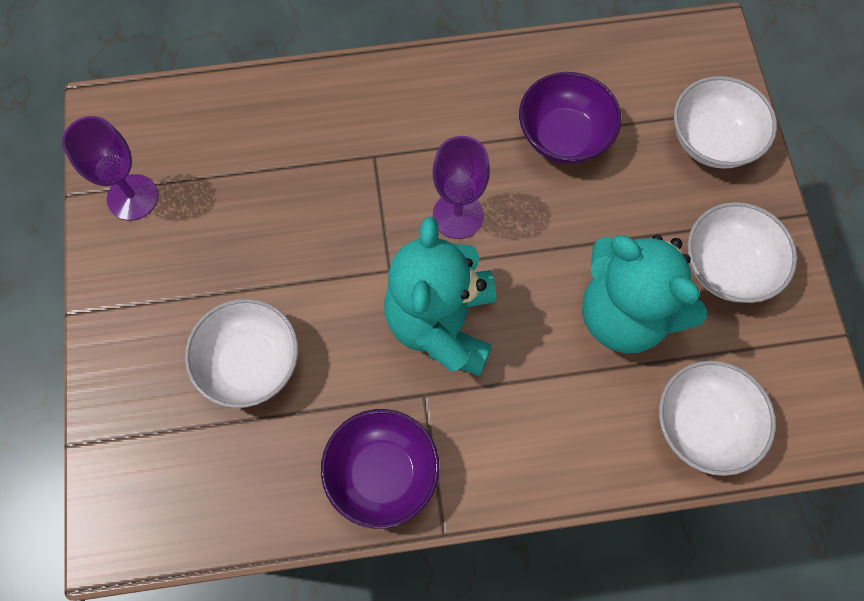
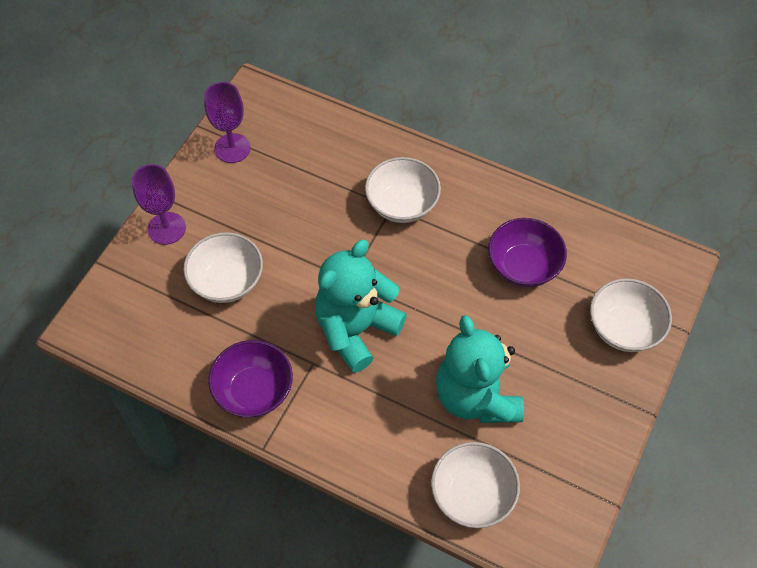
camera: 35 degrees right, 10 degrees down
(458, 215) = (416, 273): purple goblet -> purple goblet (166, 228)
(727, 267) = (569, 412): white bowl -> white bowl (402, 204)

